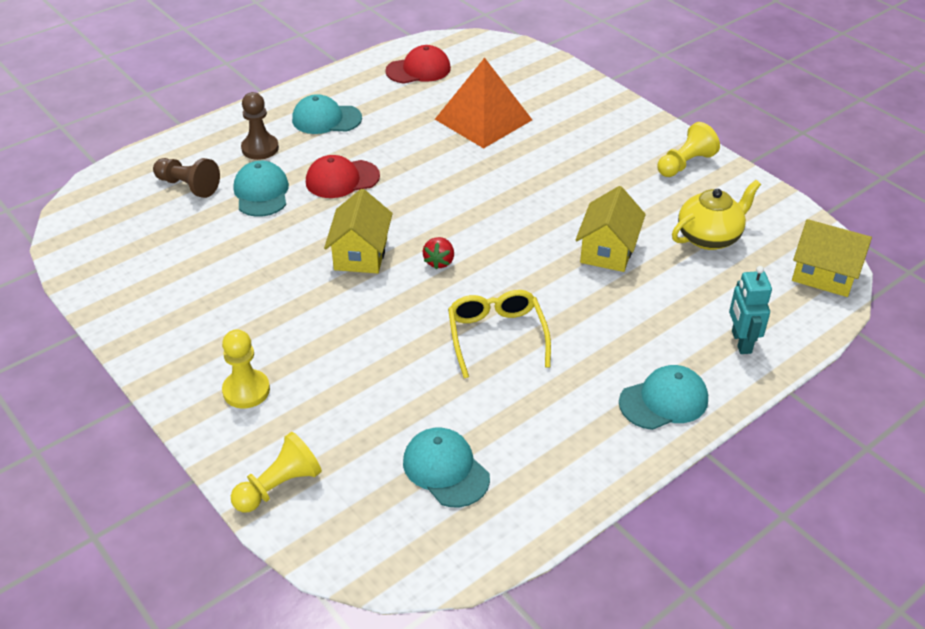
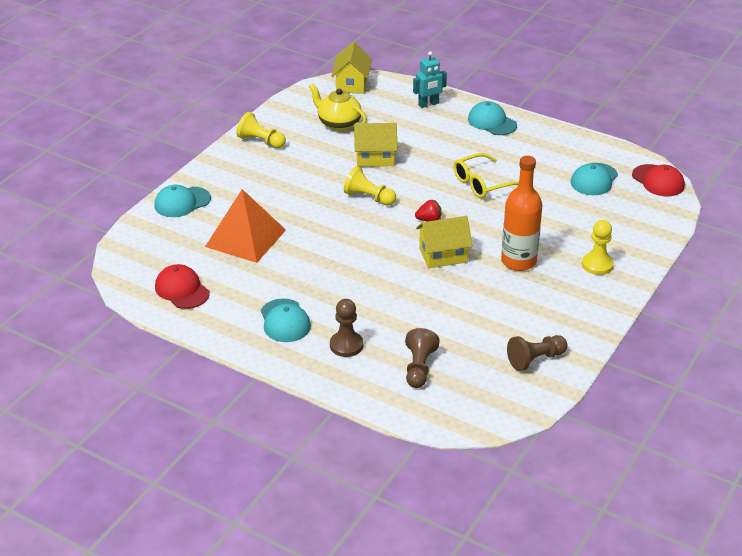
camera: 110 degrees left, 5 degrees down
(128, 272) = (535, 359): none -> brown pawn
(261, 192) = (404, 324): turquoise cap -> turquoise cap (182, 202)
(279, 486) = (651, 230): yellow pawn -> yellow pawn (369, 197)
(305, 316) = (518, 261): none -> orange bottle
(342, 179) = (363, 288): red cap -> red cap (658, 181)

